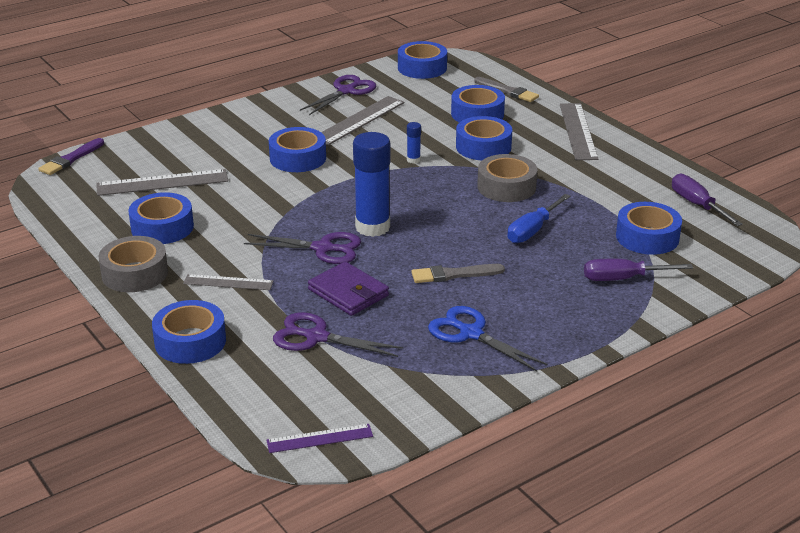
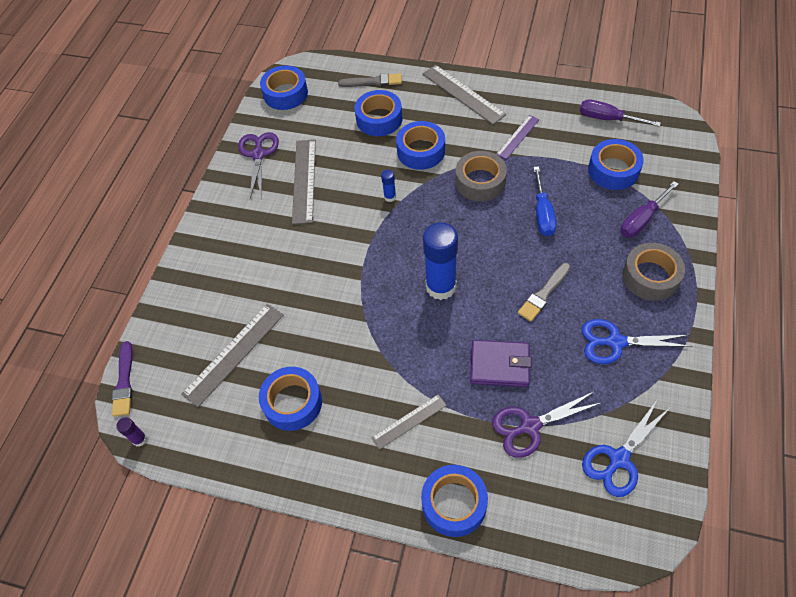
camera: 35 degrees left, 25 degrees up
(37, 190) = (140, 439): none -> purple glue stick
(135, 273) = (331, 468): grey tape -> grey tape (650, 277)
(298, 158) = (306, 252): blue tape -> none
(319, 438) = (641, 520): purple ruler -> purple ruler (517, 137)
(323, 248) = (433, 334): purple scissors -> none
(359, 396) = (618, 459): none -> blue scissors

